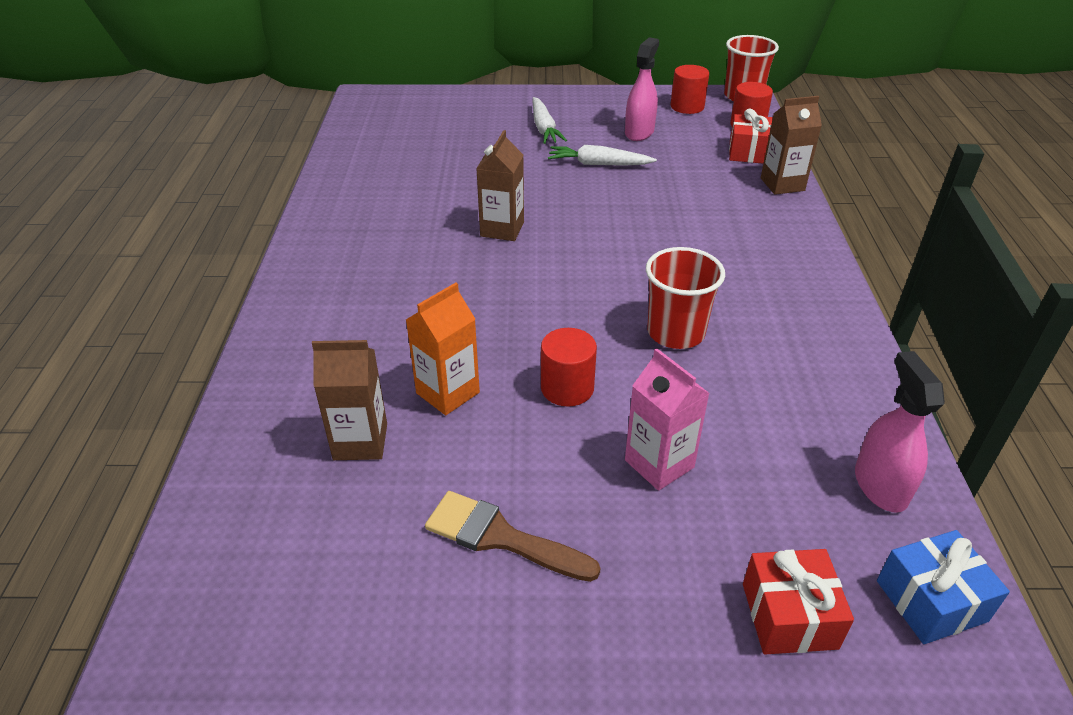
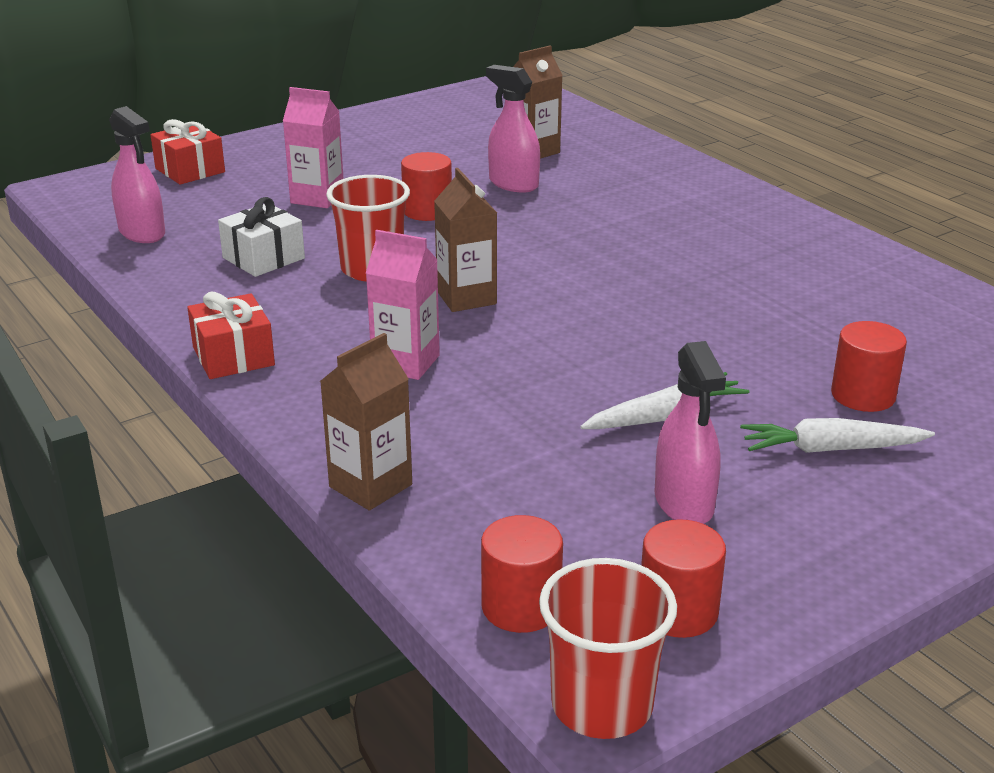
camera: 145 degrees right, 10 degrees down
(447, 393) = (513, 184): orange carton -> pink spray bottle
(489, 141) = (863, 395): none -> red cylinder
(500, 537) = (390, 148): brown brush -> none
(502, 229) = (654, 295): brown carton -> brown carton (466, 298)
(544, 128) = (831, 449): white carrot -> white carrot turned 45 degrees counterclockwise
(712, 242) = (406, 363): none -> pink carton
(749, 152) = (466, 534): red gift -> red gift (233, 356)
(763, 387) = (263, 258): none -> white gift
(931, 601) = (98, 197): blue gift -> none

